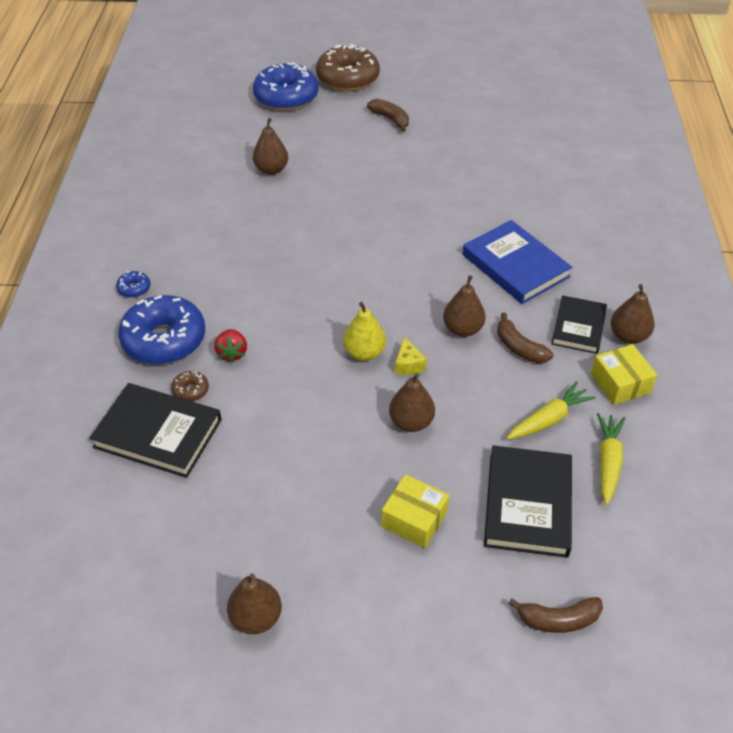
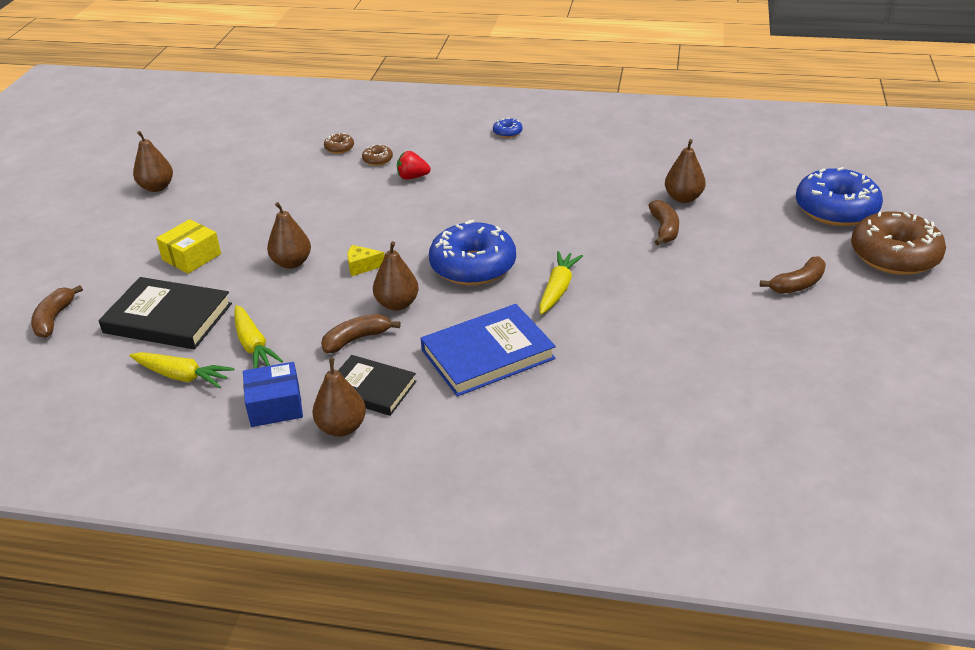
camera: 100 degrees right, 10 degrees down
(158, 433) = (339, 148): black book -> brown donut
(164, 340) = (439, 147): blue donut -> blue donut (473, 266)
(322, 180) = (664, 229): none -> brown banana
(364, 353) = (387, 243): yellow pear -> none
(420, 234) = (558, 289): none -> yellow carrot
(620, 383) = (275, 405): yellow box -> blue box

